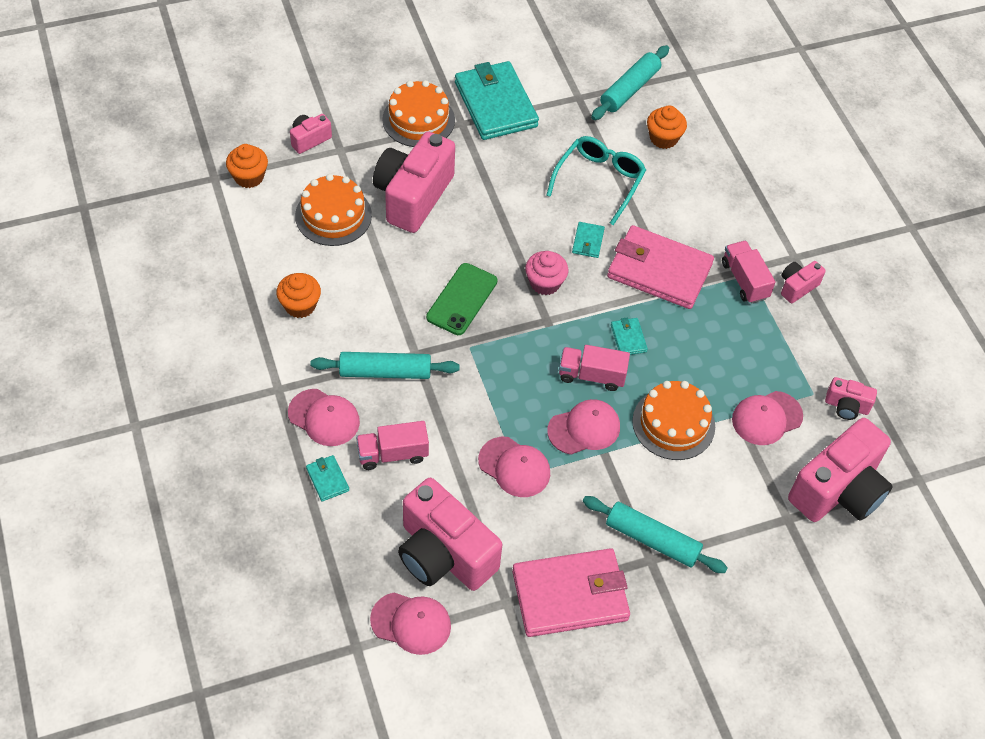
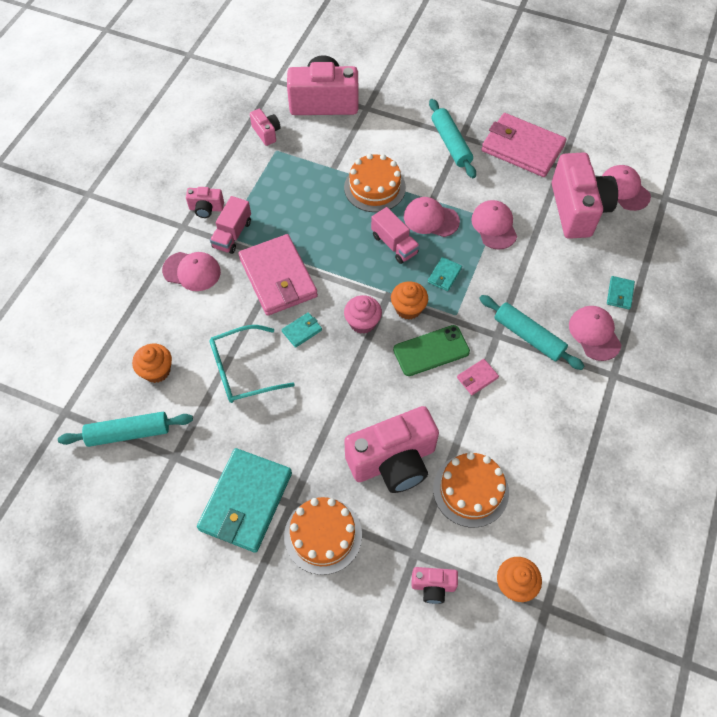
camera: 135 degrees left, 5 degrees up
(300, 305) = (554, 428): orange cupcake -> orange cupcake (408, 308)
(392, 454) = (565, 282): pink truck -> none
(401, 303) = (477, 378): none -> pink wallet
(628, 338) = (347, 250): turquoise wallet -> turquoise wallet (444, 275)
(766, 418) = (318, 156): pink cap -> pink cap (192, 271)

